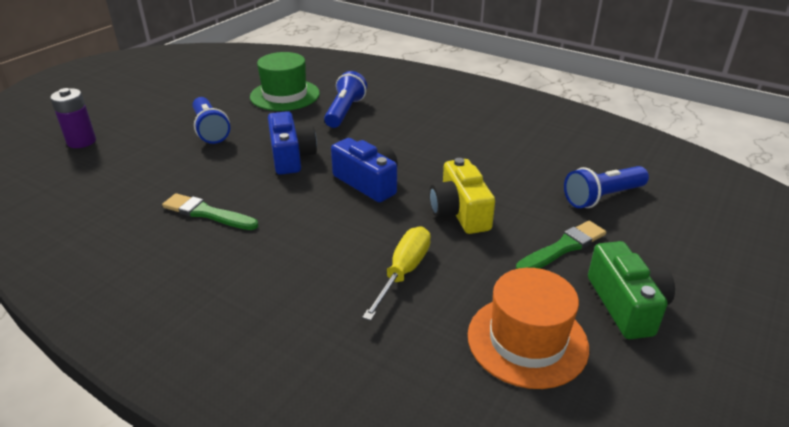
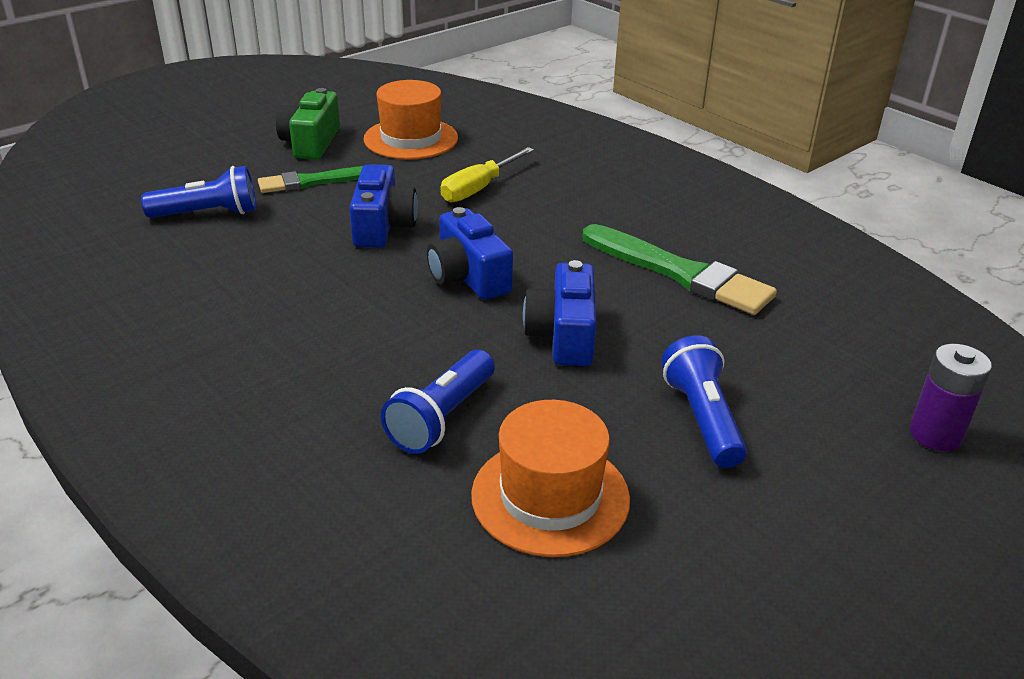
camera: 165 degrees left, 0 degrees up
(207, 213) = (680, 273): green brush -> green brush, size x1.59
(285, 95) = (550, 496): green hat -> orange hat
(460, 212) = (382, 226): yellow camera -> blue camera

